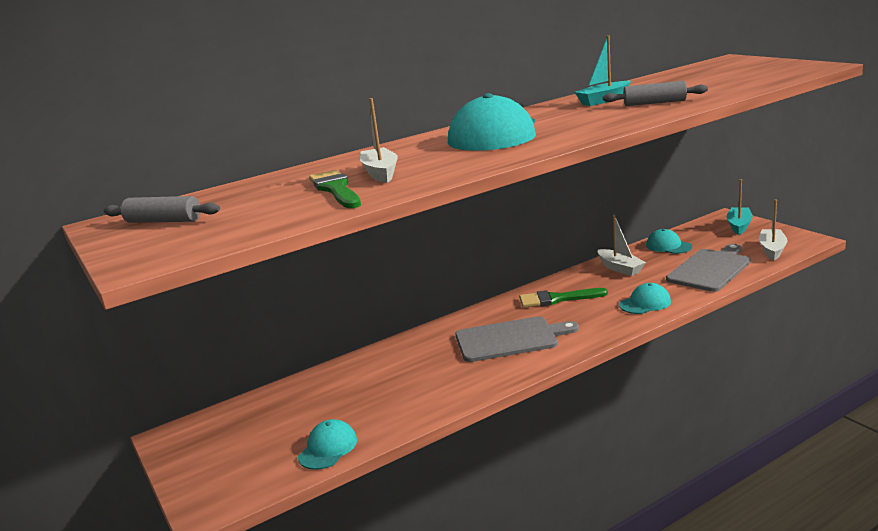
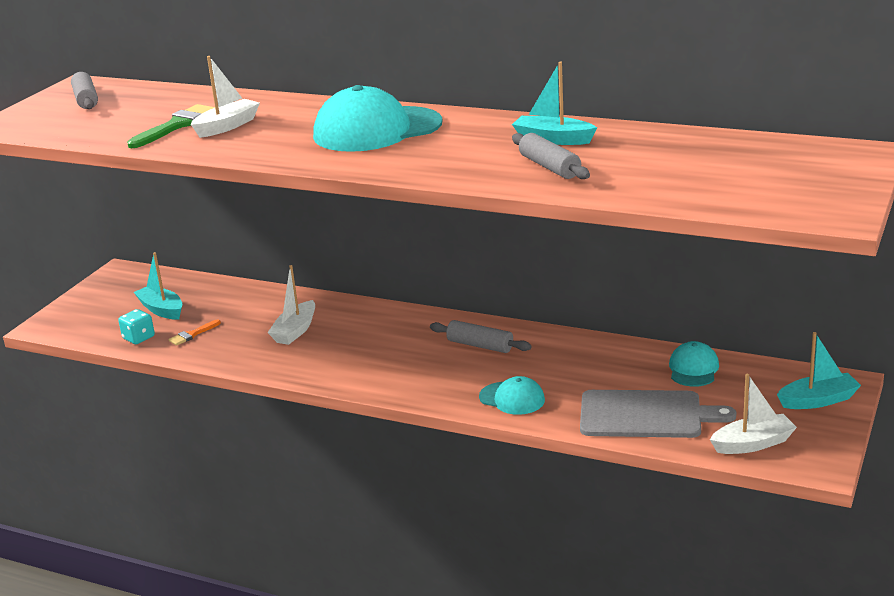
camera: 55 degrees right, 5 degrees up
(291, 425) = (161, 310): none -> turquoise boat
(328, 448) = (139, 338): turquoise cap -> turquoise dice
(365, 416) = (192, 334): none -> orange brush
(510, 339) = (371, 350): grey cutting board -> none
(557, 299) = (480, 345): green brush -> grey rolling pin
(620, 268) = (594, 357): white boat -> white boat (295, 331)

